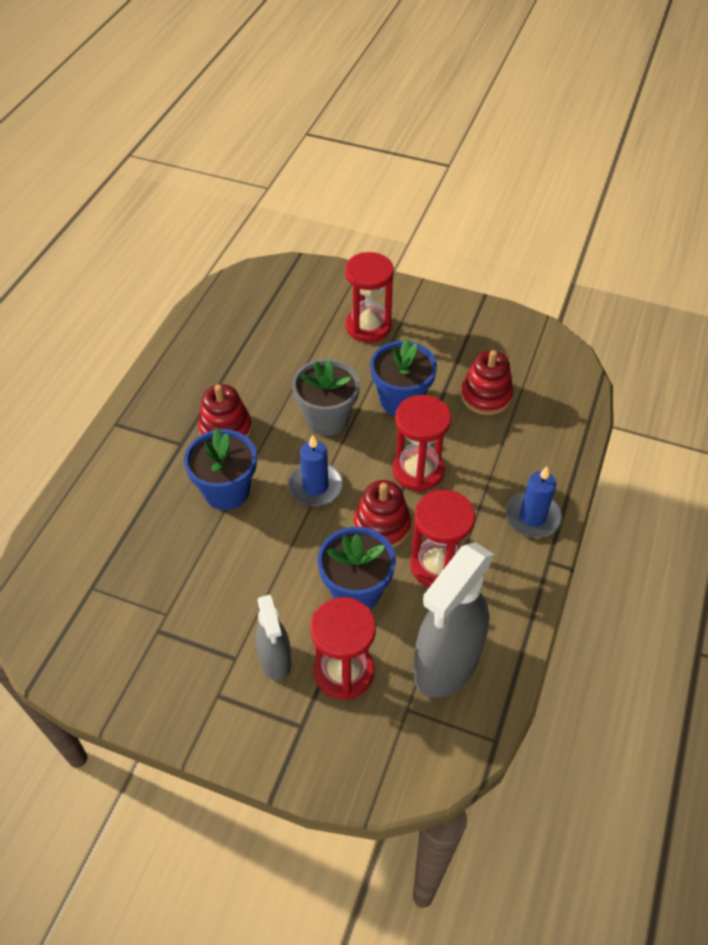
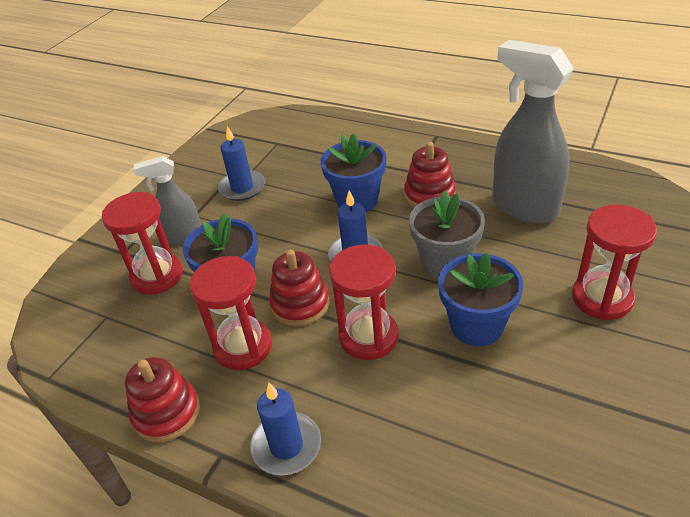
camera: 100 degrees right, 10 degrees down
(186, 612) = (242, 188): none -> blue candle
(446, 665) = (134, 346): grey spray bottle -> grey spray bottle (524, 207)
(486, 396) = (491, 416): red stacking toy -> red stacking toy (166, 413)

